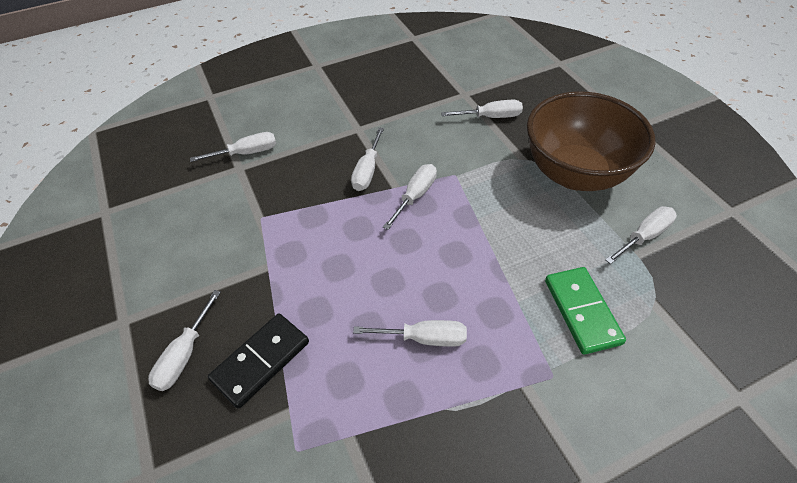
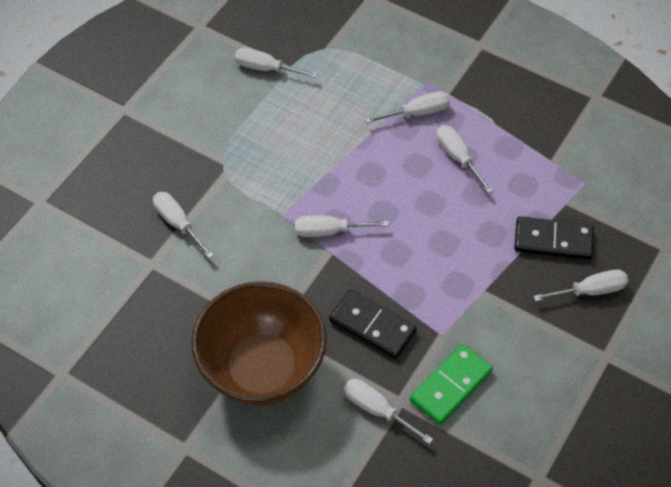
camera: 125 degrees left, 5 degrees up
(308, 180) = (372, 326): none -> black domino
(367, 171) = (325, 285): white screwdriver -> white screwdriver (417, 113)
(575, 173) = (221, 131): brown bowl -> brown bowl (262, 369)
(581, 311) = (366, 82): green domino -> green domino (451, 386)

